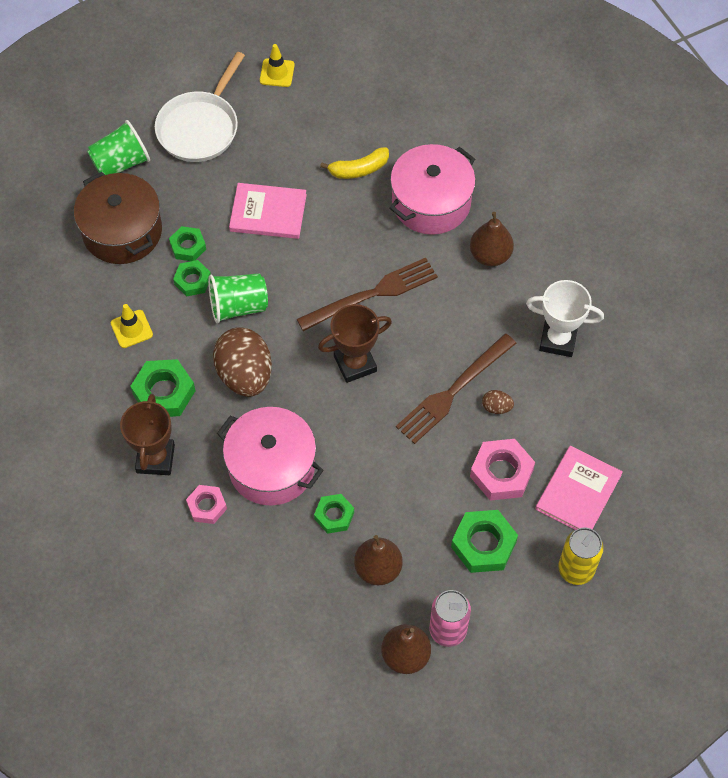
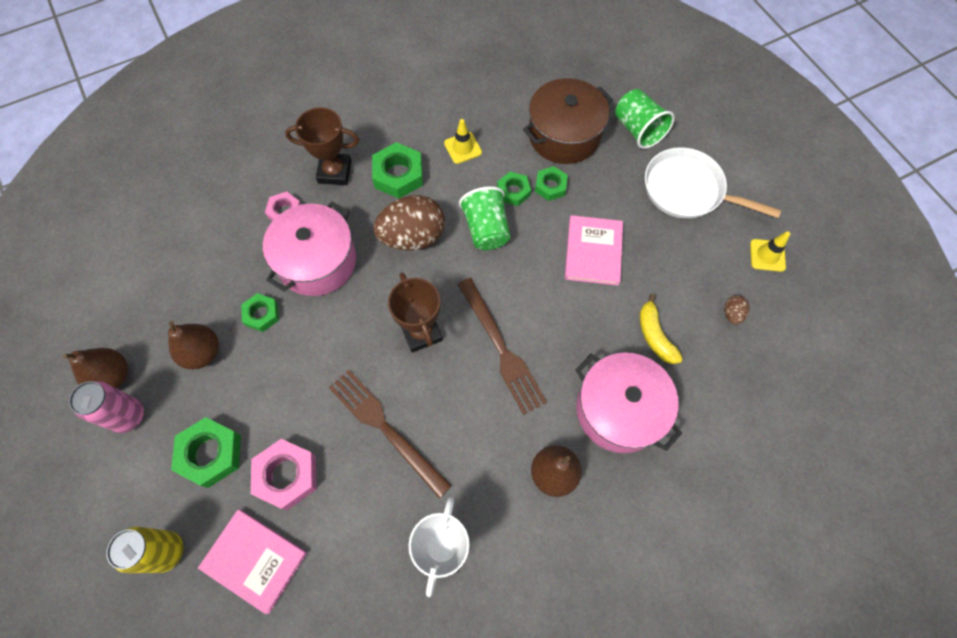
camera: 90 degrees right, 5 degrees up
(496, 407) = (363, 473): brown egg -> brown egg (732, 314)

